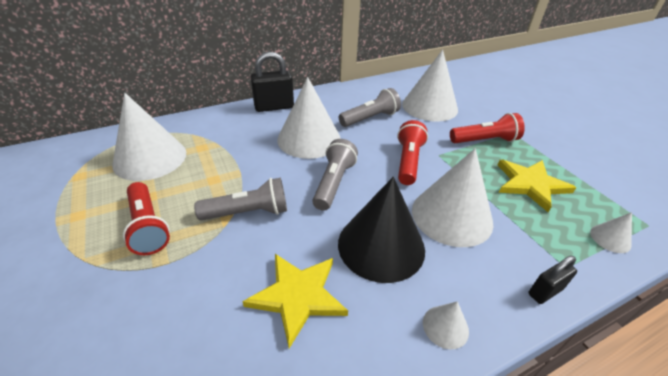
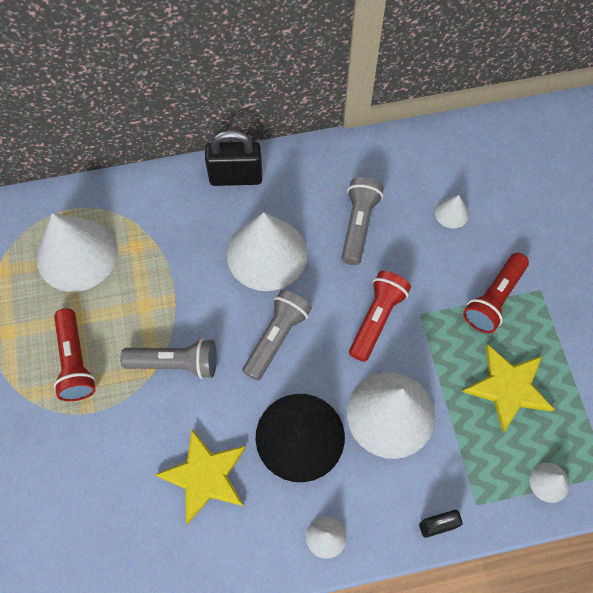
camera: 15 degrees right, 25 degrees up
(370, 118) = (358, 225): grey flashlight -> grey flashlight turned 60 degrees counterclockwise
(429, 106) = (452, 213): white cone -> white cone, size x0.43
(485, 140) = (494, 299): red flashlight -> red flashlight turned 120 degrees clockwise

